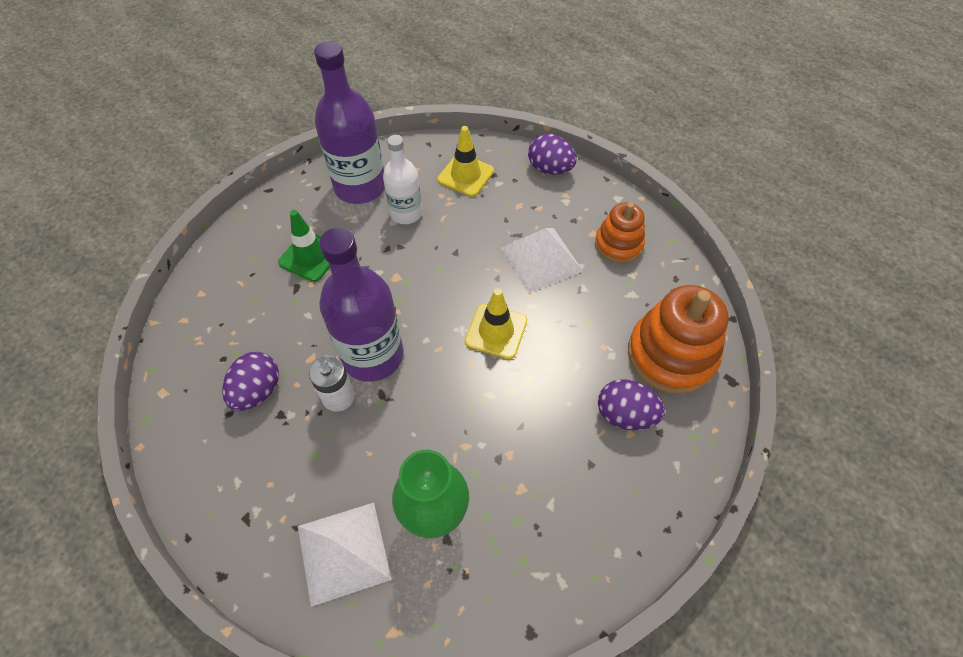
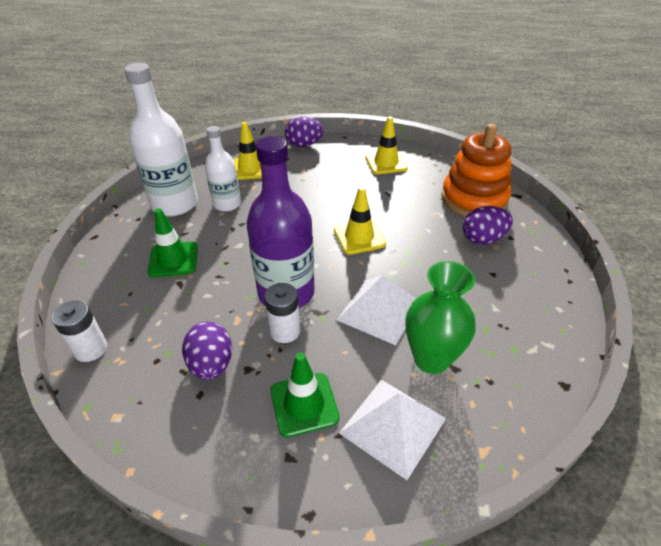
camera: 35 degrees left, 15 degrees down
(187, 315) = (91, 349): none -> white battery
(294, 480) = (304, 404): none -> green traffic cone
(360, 187) = (175, 204): purple bottle -> white bottle
(541, 259) = (347, 189): white pyramid -> white pyramid (379, 310)
(618, 244) = (386, 163): orange stacking toy -> yellow traffic cone

